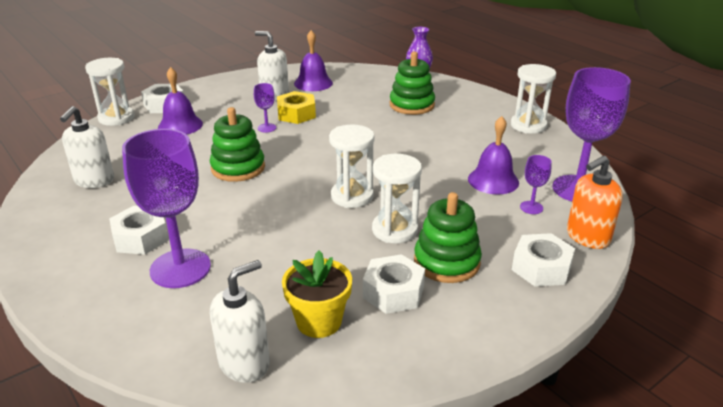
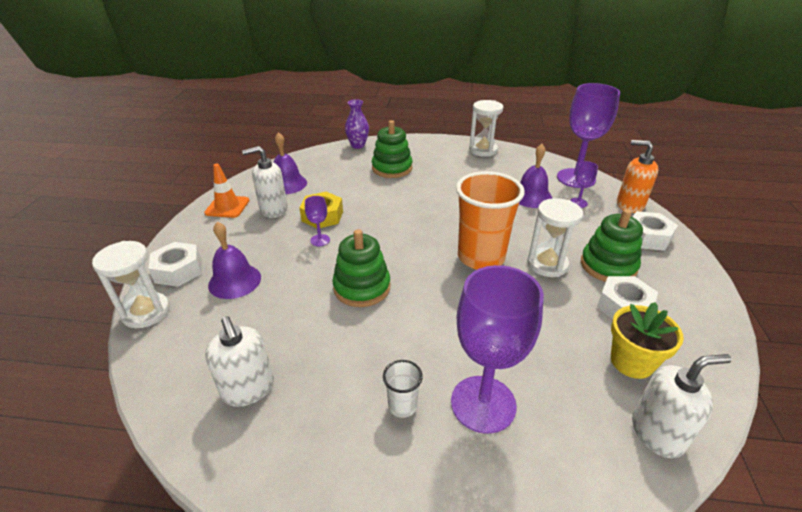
camera: 45 degrees left, 5 degrees up
(141, 238) = (402, 406): white nut -> white cup
(244, 363) = (657, 433): white soap dispenser -> white soap dispenser turned 75 degrees clockwise
(251, 81) = (227, 207): none -> orange traffic cone
(352, 196) = (481, 257): white hourglass -> orange cup
(587, 237) = (629, 205): orange soap dispenser -> orange soap dispenser turned 105 degrees clockwise

